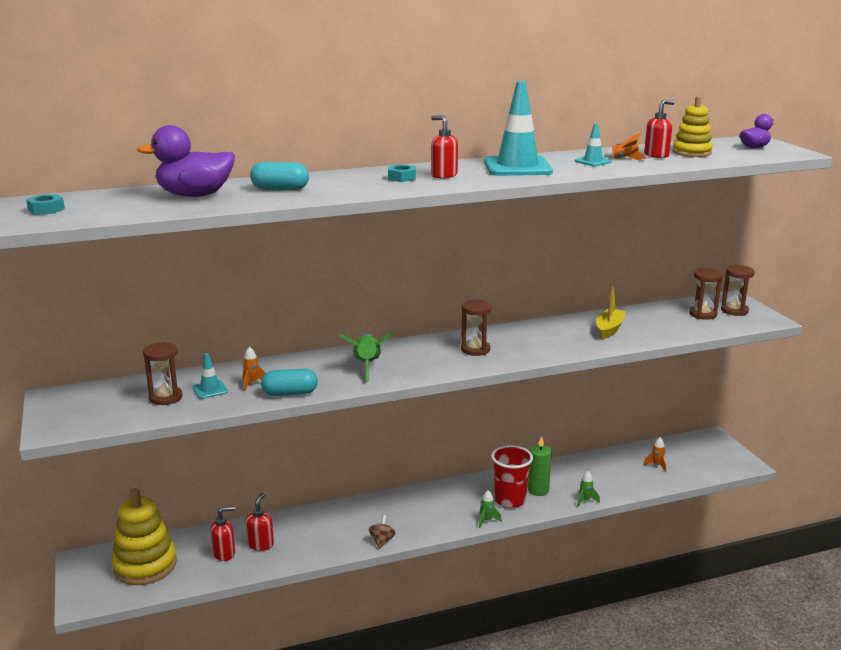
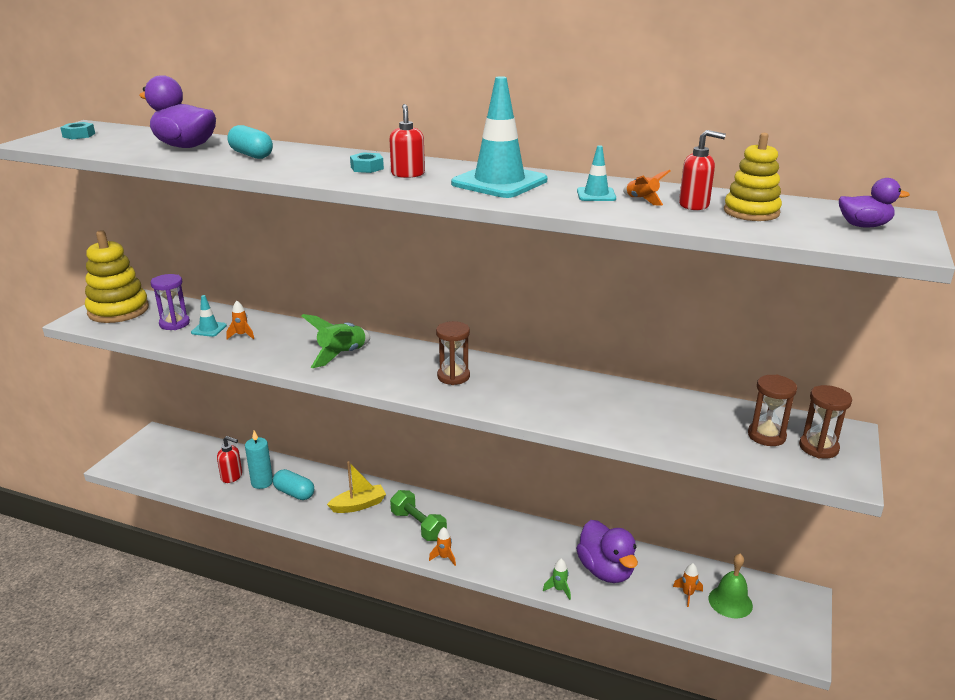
camera: 40 degrees right, 5 degrees up
(145, 565) = (179, 459): yellow stacking toy -> yellow stacking toy (118, 310)
(165, 397) = (174, 323): brown hourglass -> purple hourglass
(261, 544) = (262, 482): red soap dispenser -> turquoise candle
(290, 393) = (248, 355): turquoise capsule -> turquoise capsule (294, 493)
(382, 541) = (341, 528): brown spinning top -> none
(438, 511) = (418, 525): none -> green dumbbell
(487, 520) = (444, 557): green rocket -> orange rocket
(510, 500) = (490, 550): red cup -> none
(538, 490) = (529, 554): green candle -> none
(596, 476) = (606, 570): none -> purple duck
(609, 329) = (621, 409): yellow boat -> yellow boat (358, 505)
(682, 458) = (730, 602): none -> green bell

